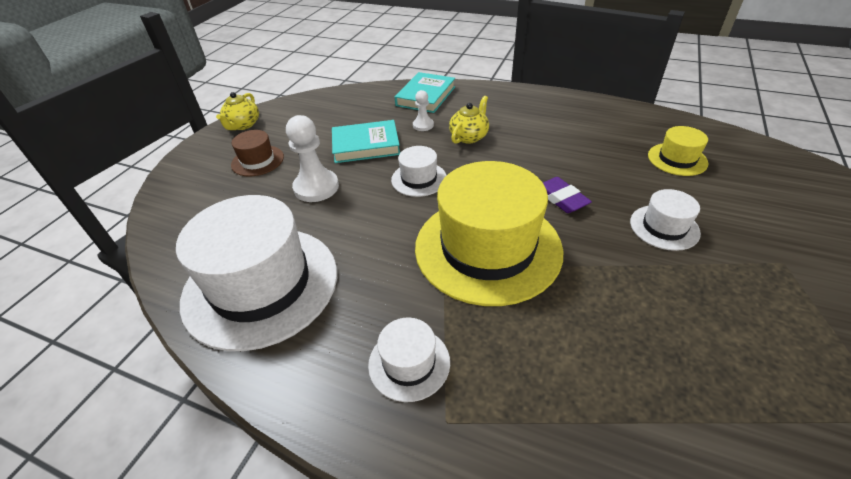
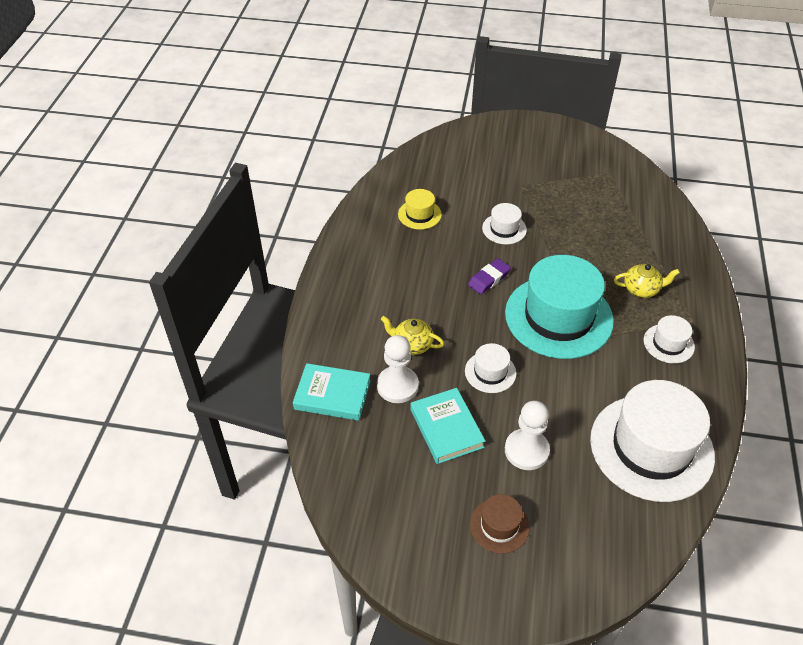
camera: 105 degrees left, 5 degrees up
(243, 125) = (430, 580): yellow teapot -> yellow teapot (641, 289)
(423, 125) = (397, 386): white pawn -> white pawn, size x1.83
(487, 248) = (558, 317): yellow hat -> turquoise hat

